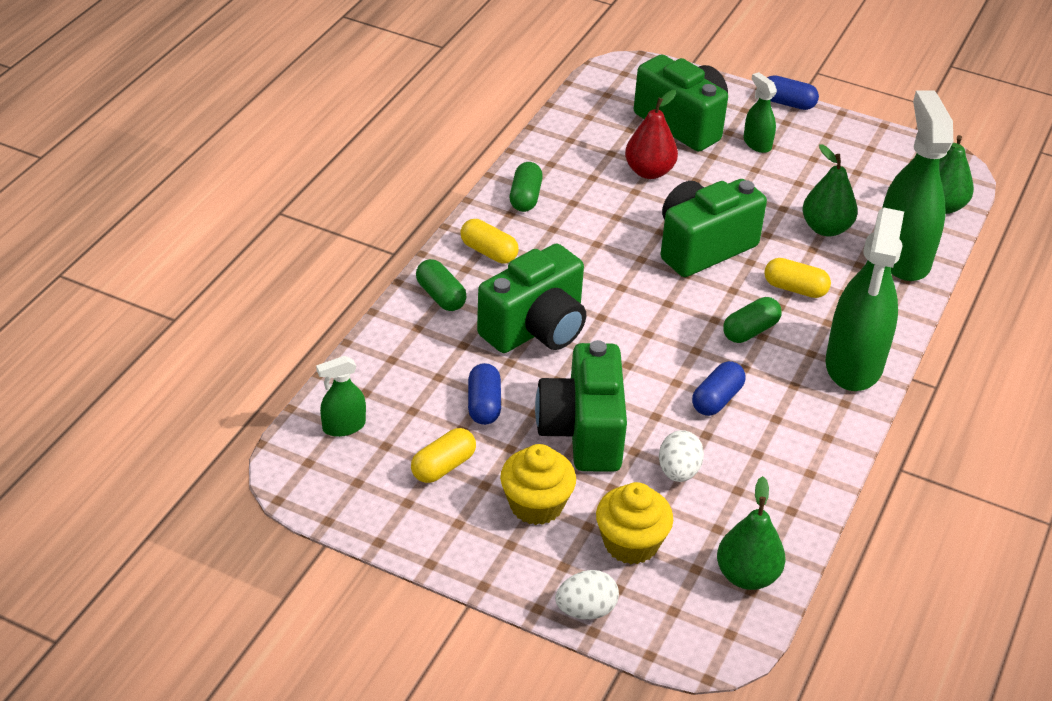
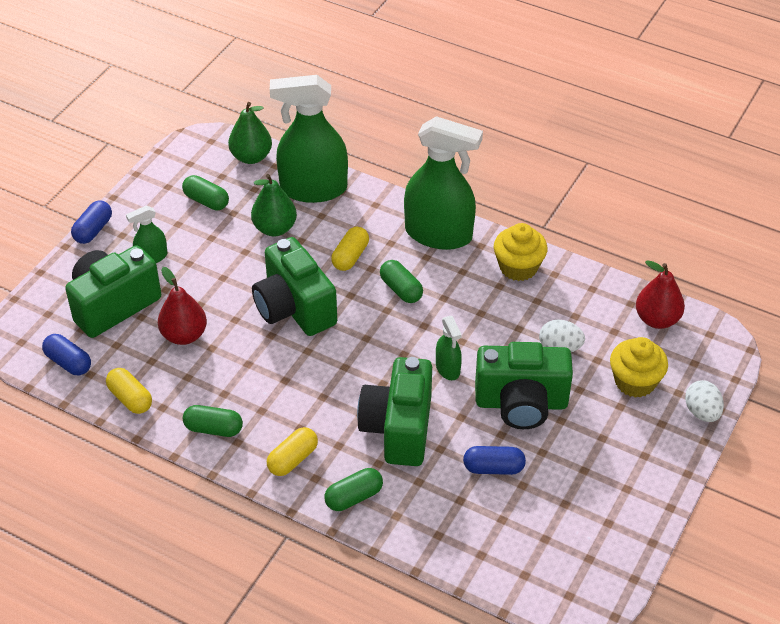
camera: 85 degrees left, 5 degrees up
(343, 426) = (525, 570): green spray bottle -> green spray bottle (448, 368)
(443, 466) = (566, 497): yellow capsule -> yellow capsule (130, 398)
(536, 329) = (398, 428): green camera -> green camera turned 135 degrees counterclockwise
(536, 505) = (602, 437): yellow cupcake -> yellow cupcake (518, 267)
(717, 399) = (480, 318): blue capsule -> blue capsule (68, 362)
(747, 576) = (657, 319): green pear -> red pear
(855, 176) = (206, 201): none -> green capsule

